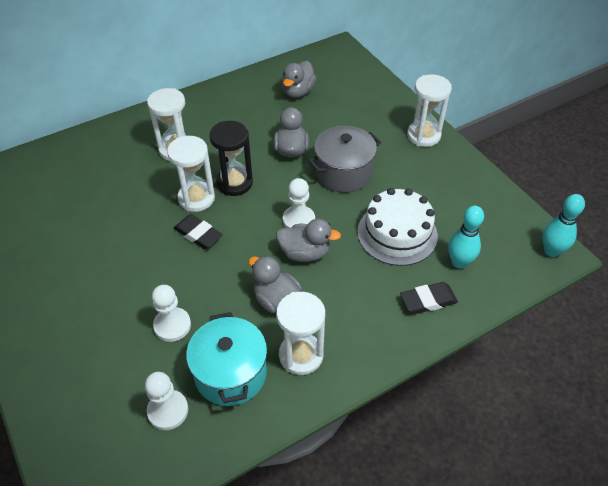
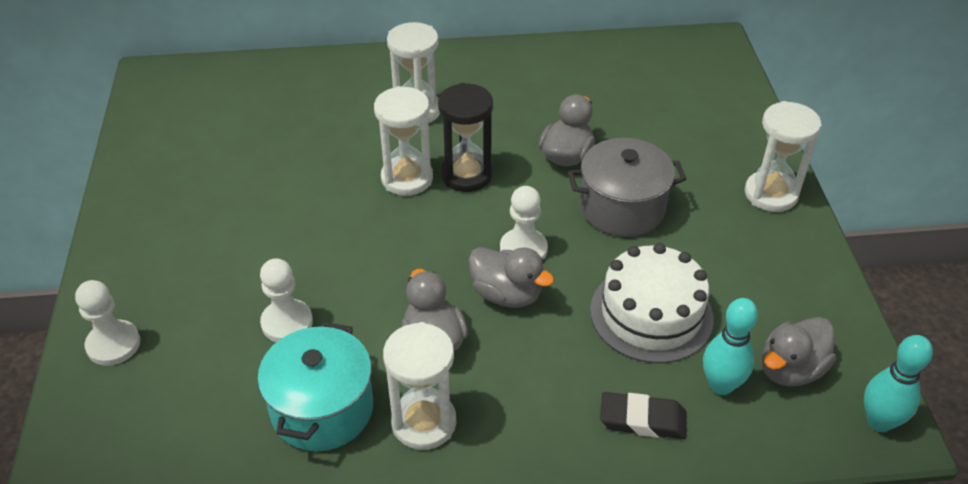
camera: 25 degrees right, 5 degrees down
(168, 410) = (222, 423): white pawn -> white pawn (113, 344)
(198, 234) = (383, 223): black eraser -> none
(298, 92) = (621, 83): grey duck -> grey duck (790, 369)

